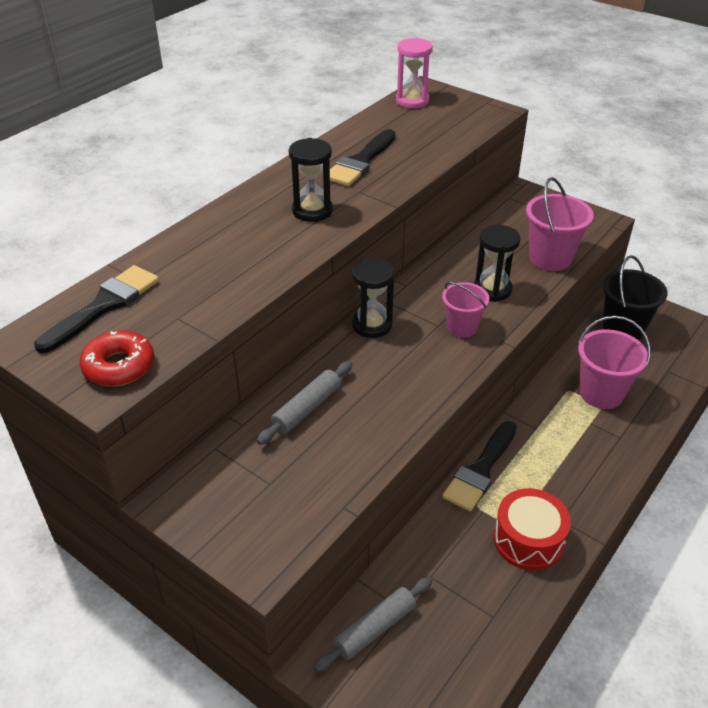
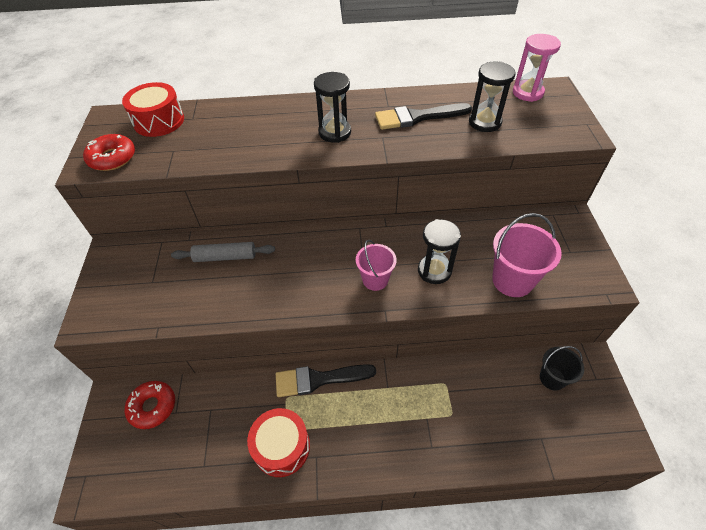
camera: 50 degrees right, 10 degrees up
(104, 306) = (159, 121): black brush -> red drum
(372, 325) = (328, 236): black hourglass -> black hourglass (484, 122)
(375, 628) = (152, 407): grey rolling pin -> red donut
(601, 393) = (464, 406): pink bucket -> none
(623, 329) = (552, 378): black bucket -> black bucket, size x0.65

